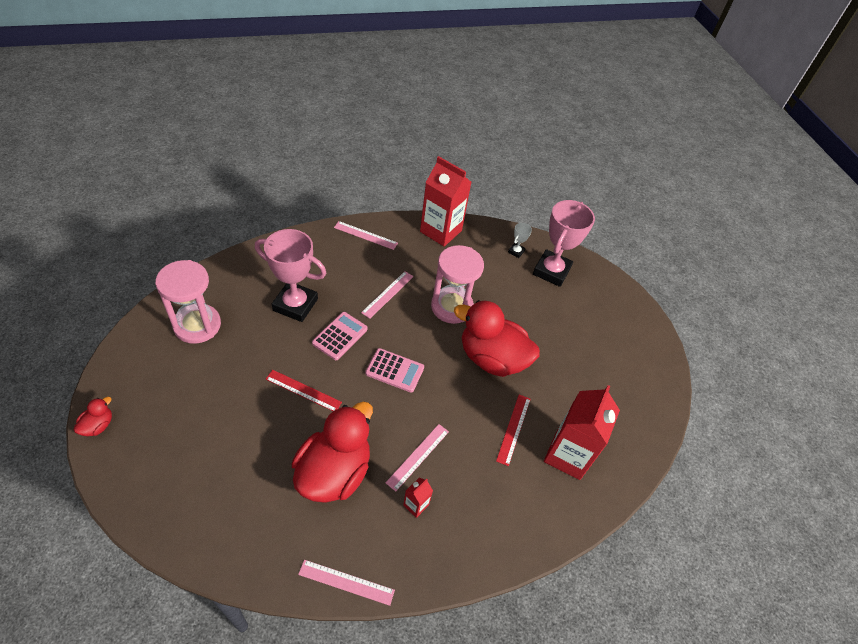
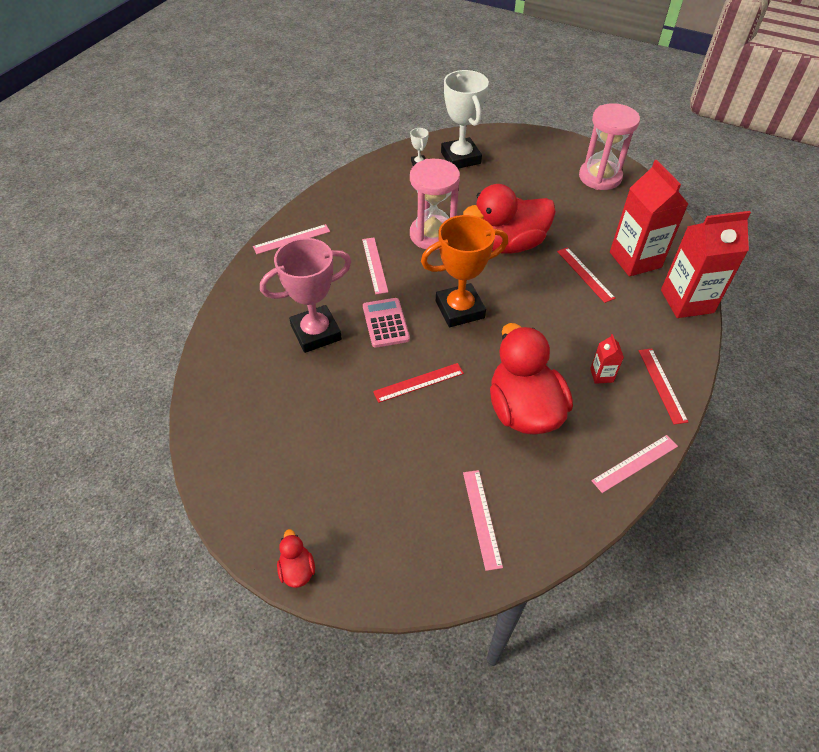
camera: 40 degrees left, 0 degrees up
(197, 325) = (258, 420): pink hourglass -> pink hourglass (600, 177)
(394, 370) = (459, 309): pink calculator -> orange trophy
(418, 456) = (557, 346): pink ruler -> pink ruler (481, 518)
(441, 231) = (345, 191): red carton -> red carton (687, 301)
(445, 556) = (662, 385): none -> red ruler
(551, 271) = (460, 158): pink trophy -> white trophy

